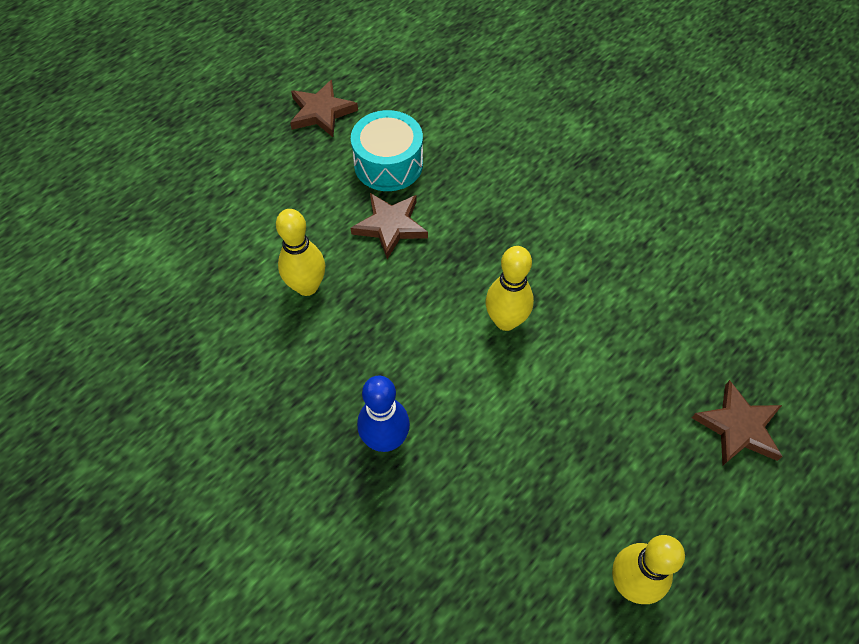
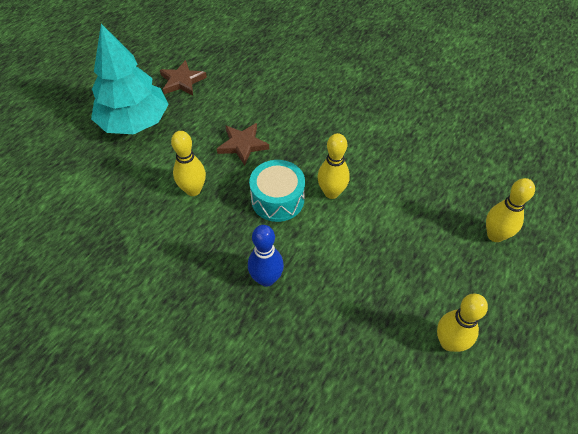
camera: 10 degrees left, 5 degrees down
(242, 168) = (134, 122): none -> turquoise tree
(388, 164) = (233, 107): turquoise drum -> turquoise drum (277, 199)
(738, 427) = (495, 235): brown star -> yellow bowling pin

